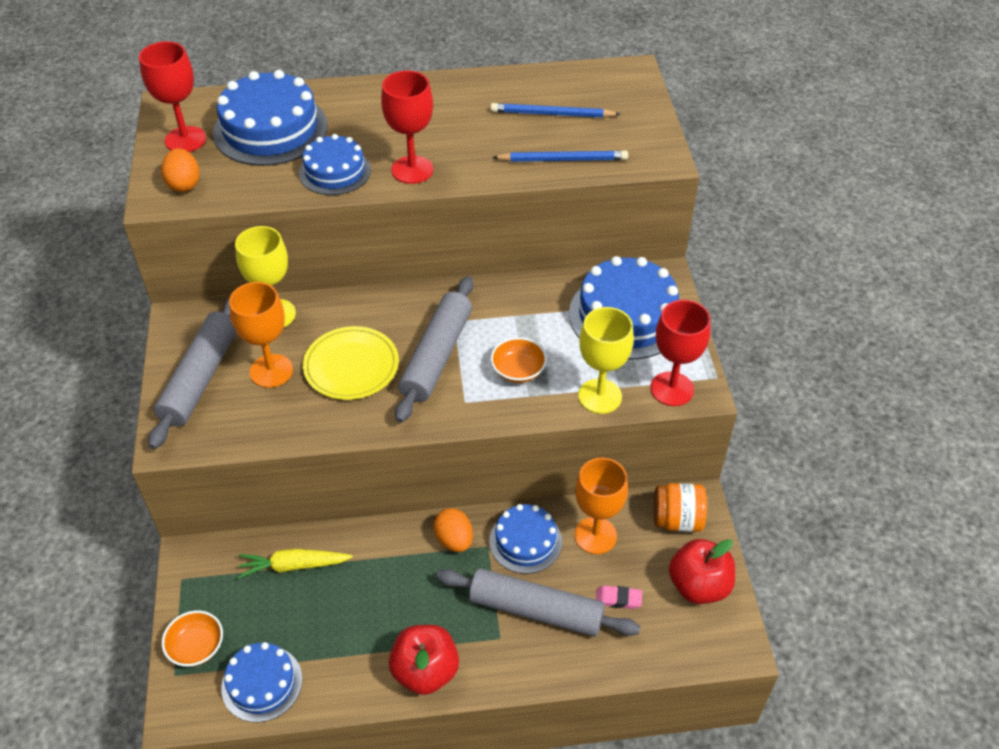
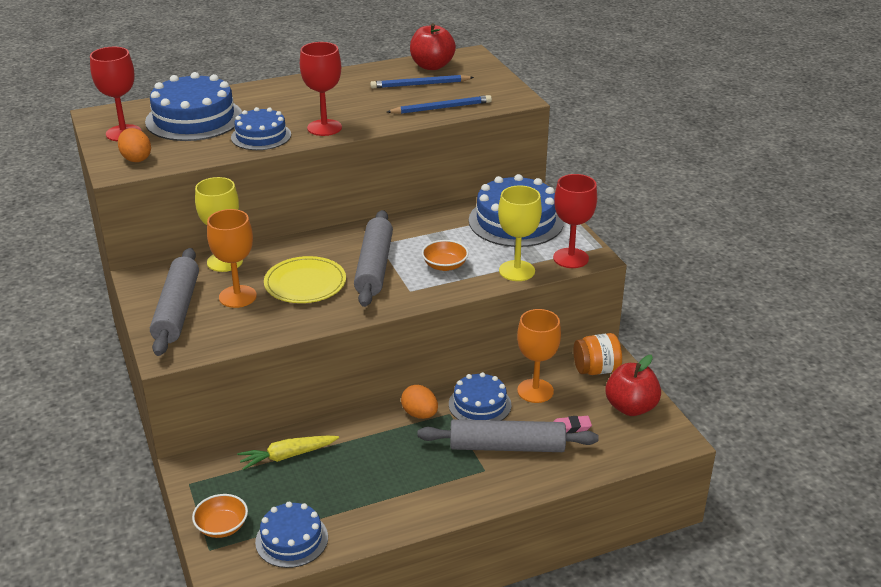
camera: 15 degrees left, 15 degrees down
(425, 671) = (431, 503): red apple -> red apple (432, 66)

